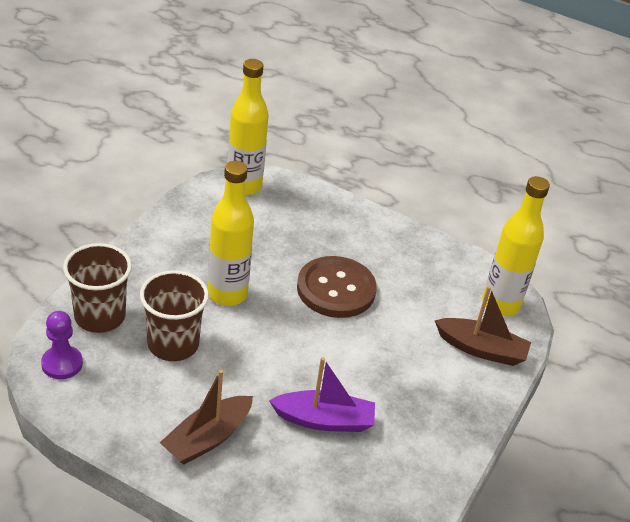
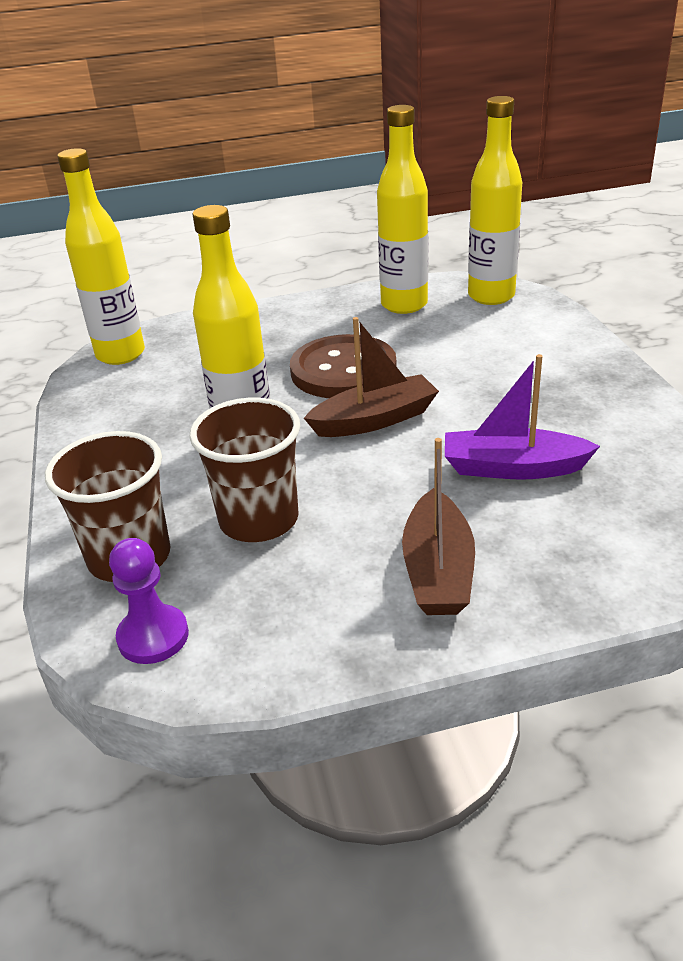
camera: 35 degrees left, 5 degrees down
(324, 420) = (512, 468): purple boat -> purple boat turned 135 degrees counterclockwise
(439, 270) = (404, 305): none -> yellow bottle
(481, 349) = (533, 331): brown boat -> brown boat (375, 420)

